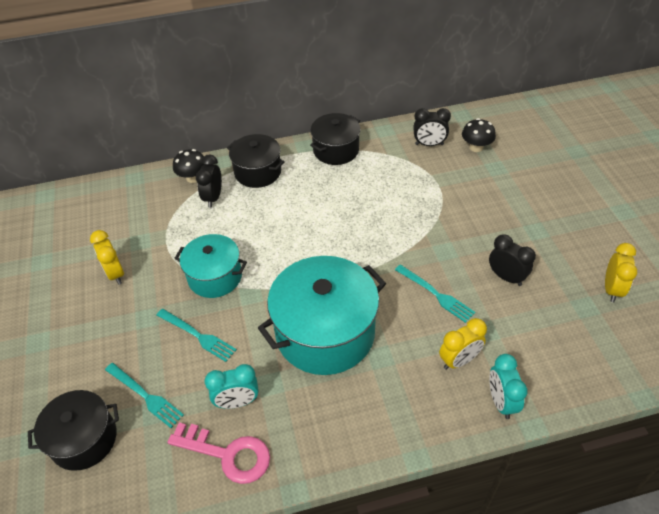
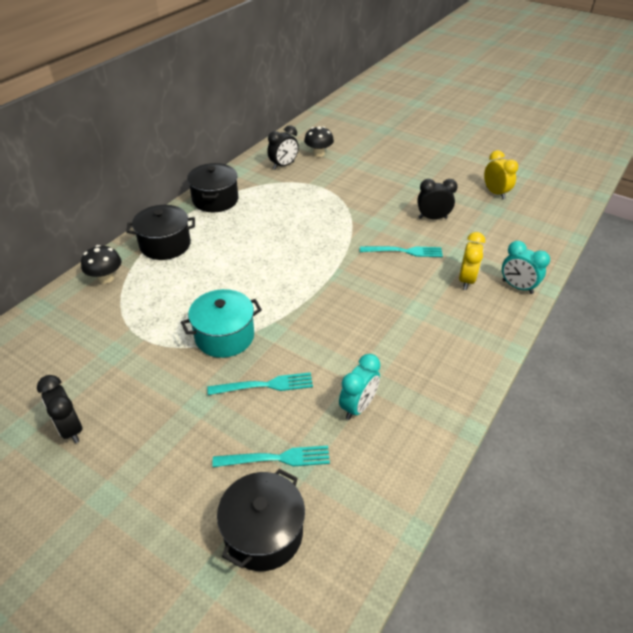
camera: 45 degrees left, 5 degrees down
(115, 274) = (121, 391): yellow clock -> none
(213, 198) = (147, 282): black clock -> black clock (70, 429)
(227, 454) = (396, 445): pink key -> none
(325, 333) = (362, 319): turquoise pot -> none

